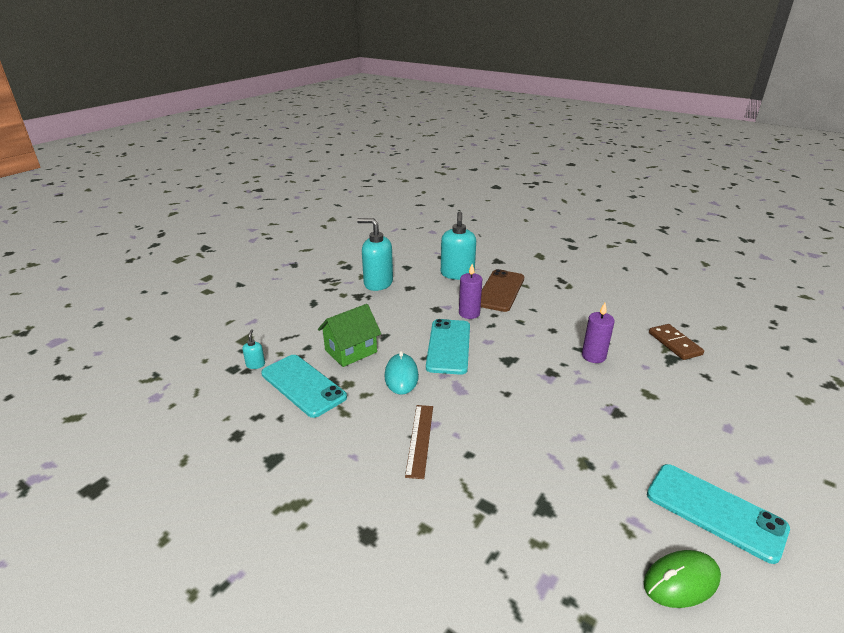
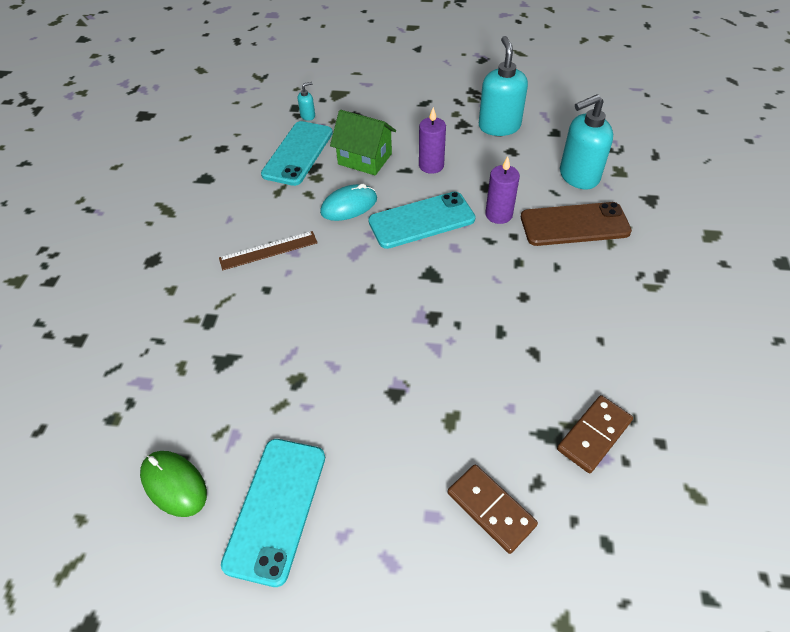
camera: 65 degrees right, 20 degrees up
(593, 356) = (494, 349): purple candle -> purple candle (431, 165)
(724, 400) = (491, 509): none -> brown domino

